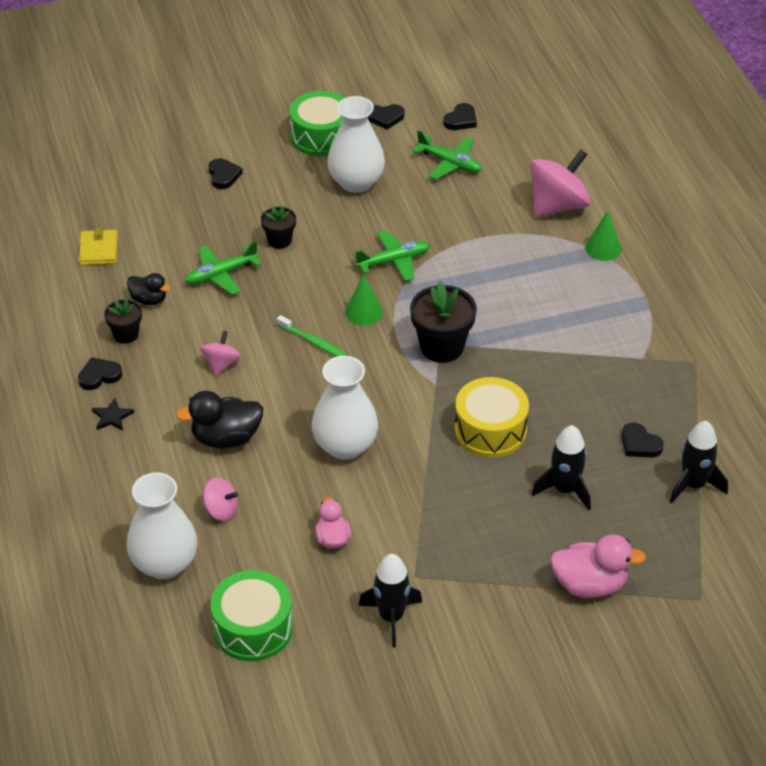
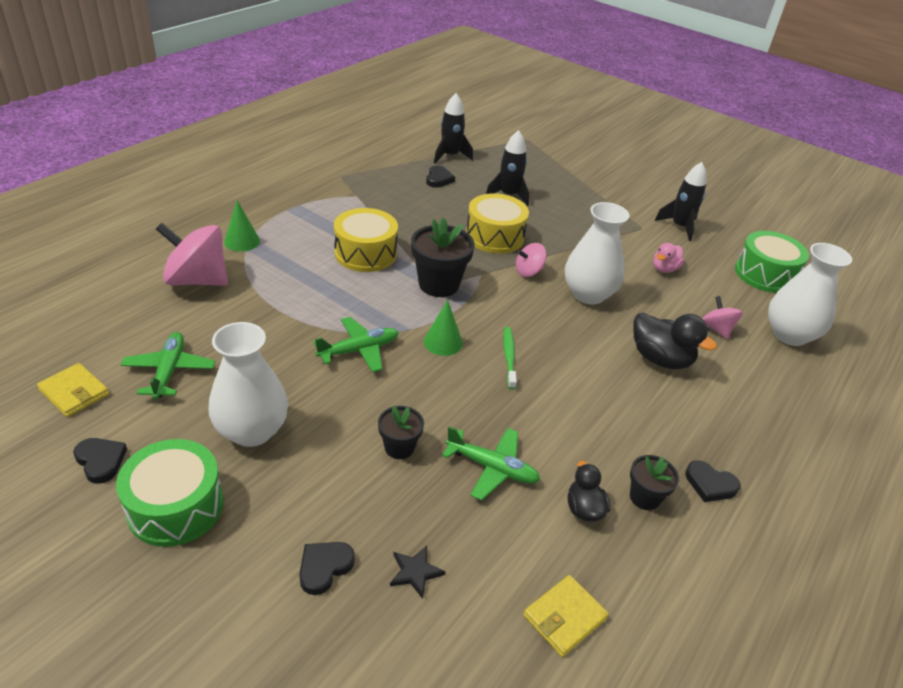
camera: 130 degrees left, 5 degrees down
(112, 417) = (733, 443): black star -> black star (415, 572)
(221, 364) = (597, 403): pink spinning top -> pink spinning top (528, 271)
(394, 261) = (359, 350): green plane -> green plane turned 120 degrees clockwise
(461, 120) = (74, 392): black heart -> yellow wallet
(527, 320) = (365, 253): none -> yellow drum
(590, 585) = (564, 171): pink duck -> none

